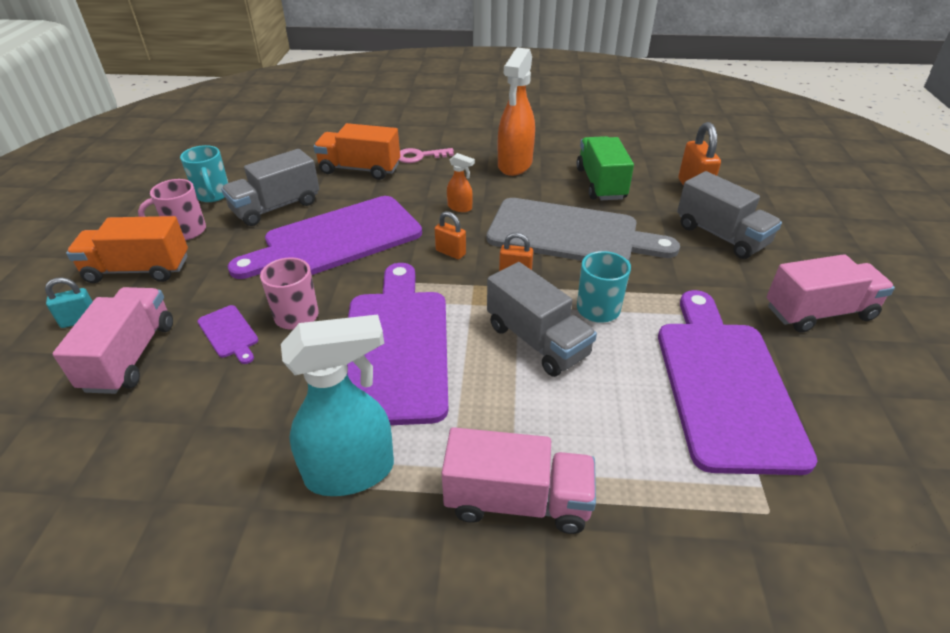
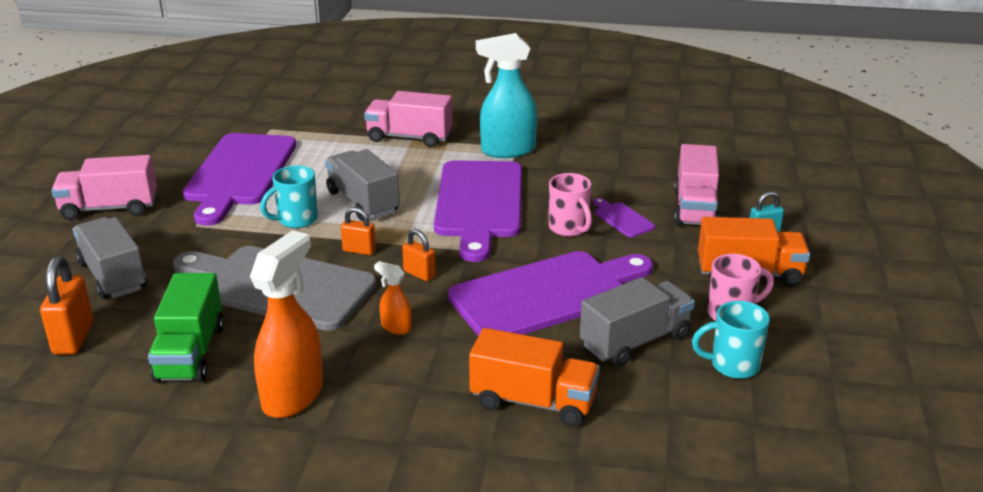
camera: 175 degrees left, 10 degrees down
(213, 195) = (732, 365): turquoise mug -> turquoise mug turned 75 degrees counterclockwise
(419, 156) = (439, 424): pink key -> none

